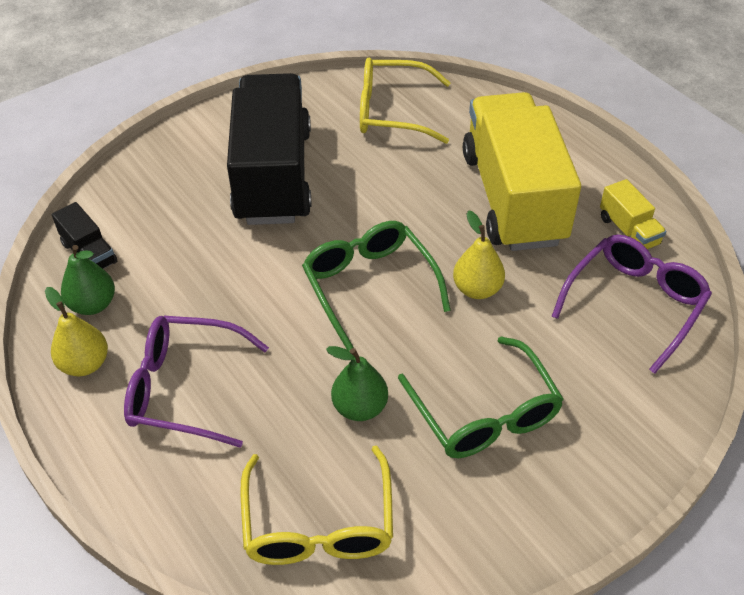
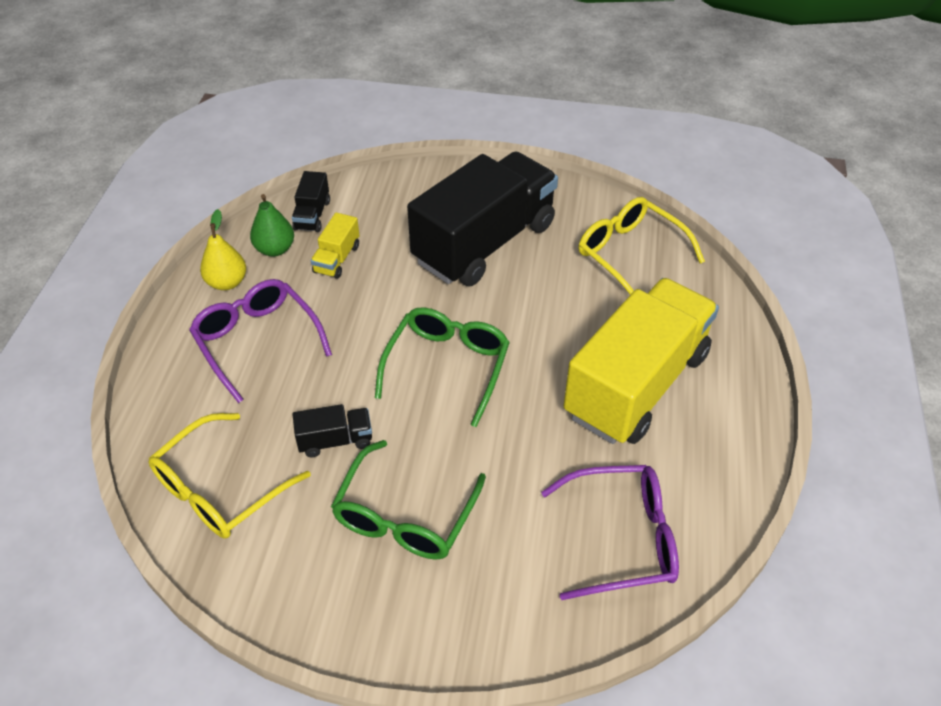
camera: 45 degrees right, 0 degrees up
(360, 407) = (335, 440): green pear -> black truck
(477, 289) = (516, 428): yellow pear -> none
(628, 231) = (697, 481): yellow truck -> yellow truck (337, 259)

